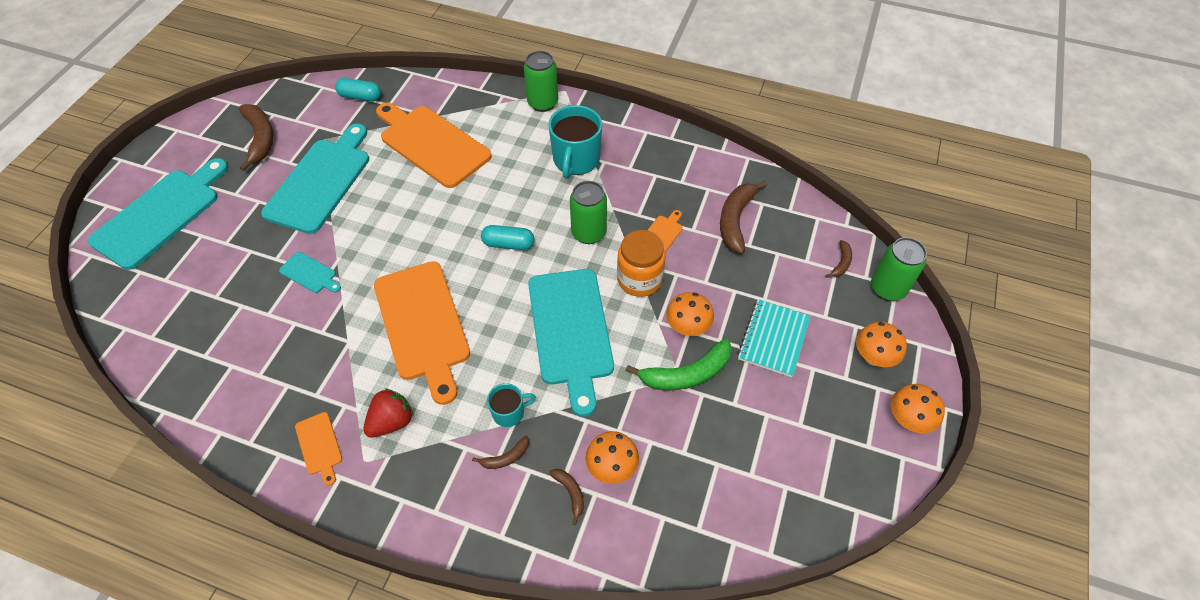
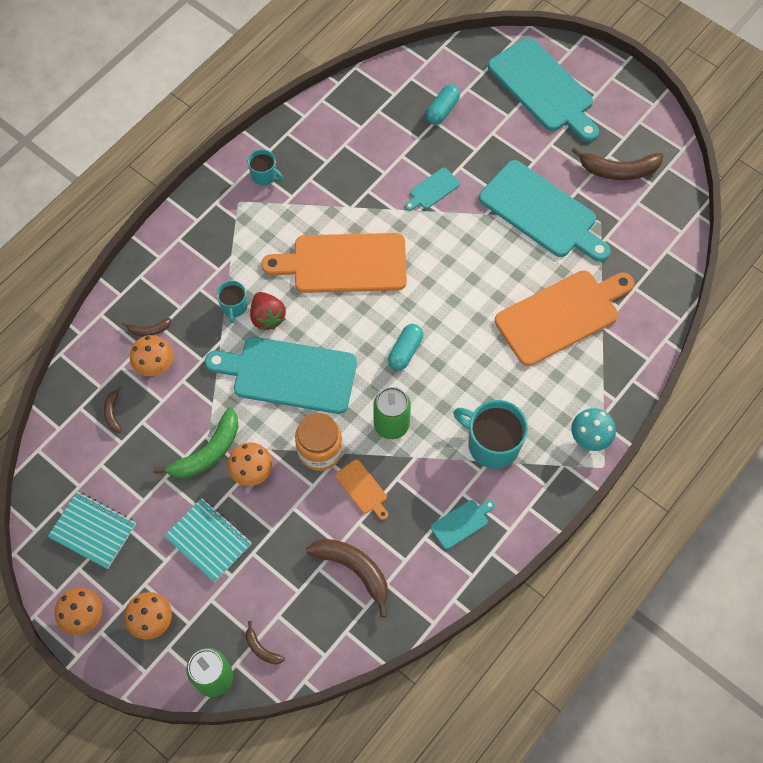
camera: 110 degrees right, 10 degrees up
(319, 446) = (264, 175): orange cutting board -> turquoise mug
(360, 97) = (655, 264): turquoise capsule -> turquoise capsule (442, 110)
(392, 422) = (263, 225): red strawberry -> red strawberry (267, 317)
(506, 457) = (197, 294): brown banana -> brown banana (113, 413)
(543, 103) = (590, 437): green can -> turquoise mushroom
(656, 162) = (461, 523): none -> turquoise cutting board
(686, 374) = (207, 452): green banana -> green banana turned 135 degrees counterclockwise
(824, 449) = (93, 531): none -> turquoise notebook

